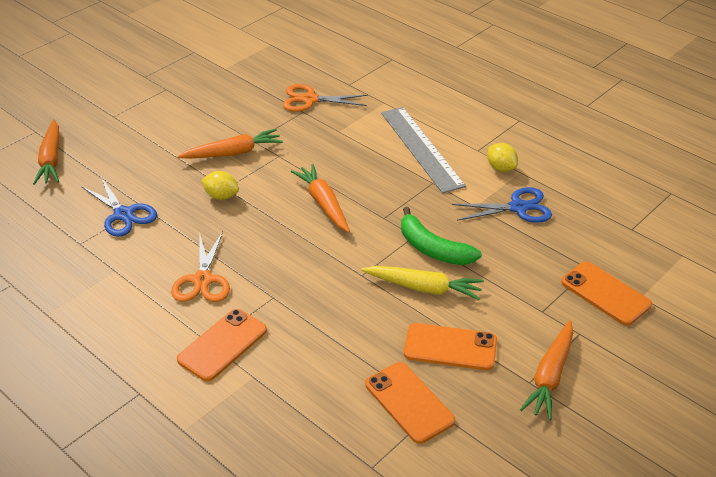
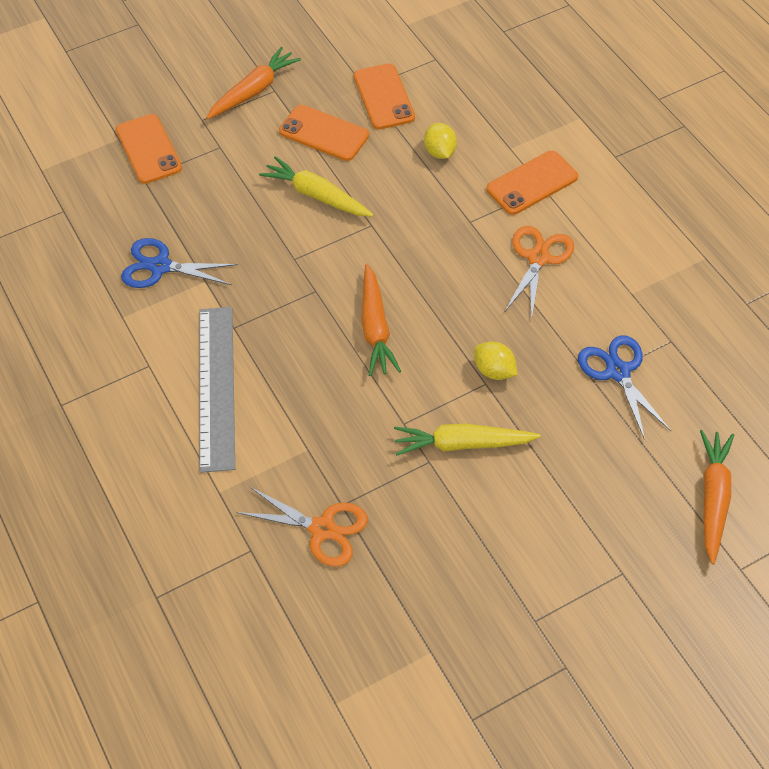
camera: 160 degrees left, 15 degrees up
(233, 153) = (462, 444): orange carrot -> yellow carrot
(433, 249) = (283, 237): green banana -> none
(501, 168) = (140, 328): yellow lemon -> yellow lemon (440, 152)

